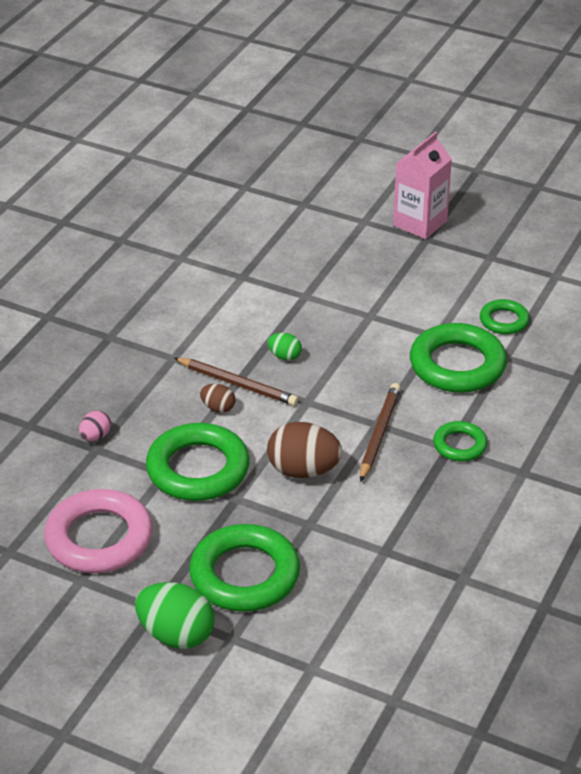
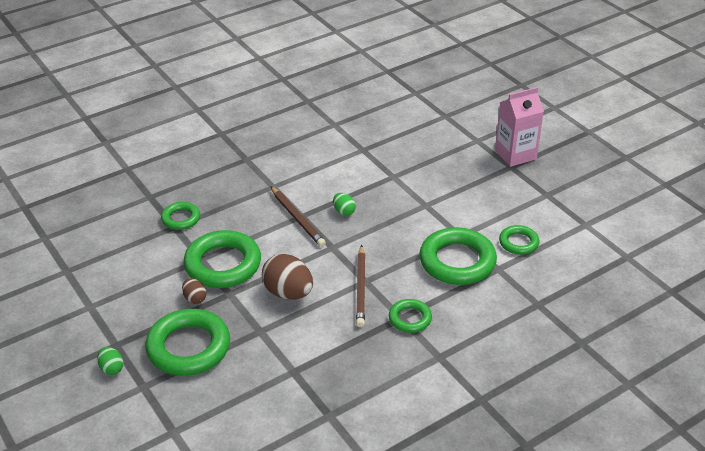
camera: 30 degrees right, 0 degrees up
(95, 436) = (181, 218): pink egg -> green ring
(99, 538) = (124, 284): pink ring -> none
(176, 635) = (111, 368): green egg -> green egg, size x0.52
(218, 408) = (271, 229): brown egg -> brown egg (195, 298)
(379, 434) = (361, 288): brown pencil -> brown pencil turned 135 degrees clockwise

